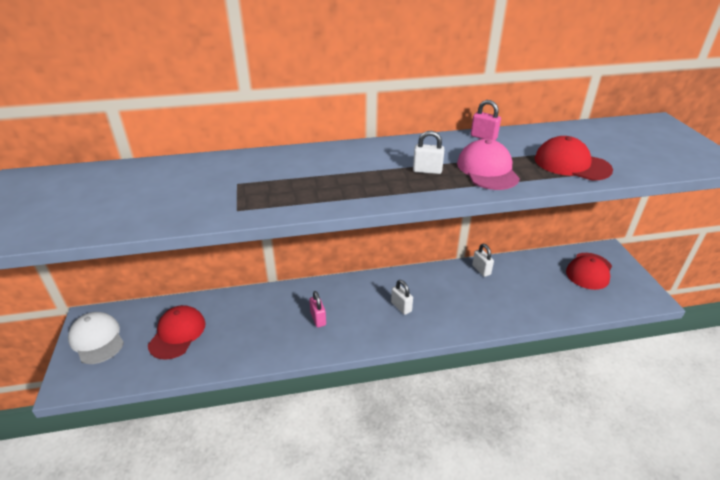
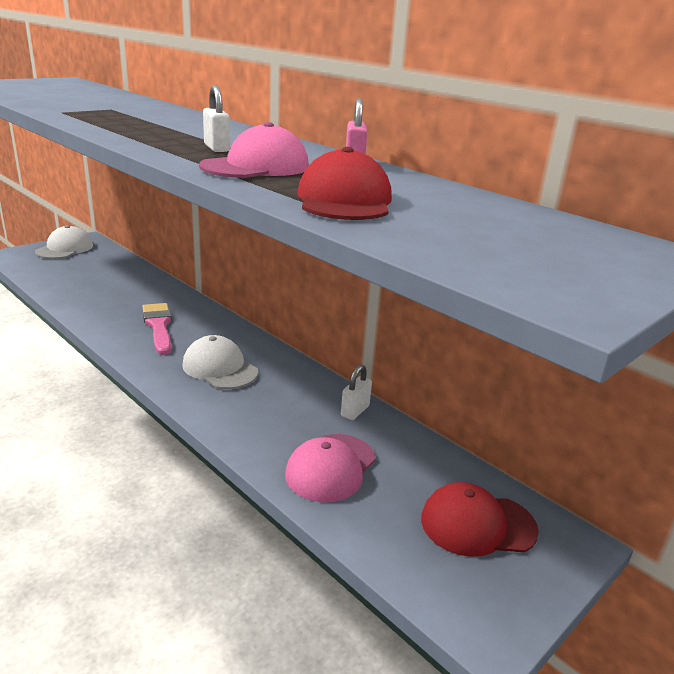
camera: 55 degrees right, 10 degrees down
(177, 334) = (91, 272): red cap -> none
(318, 319) = (158, 326): pink padlock -> pink brush
(401, 307) = (219, 368): white padlock -> white cap
(529, 299) = (331, 467): none -> pink cap

